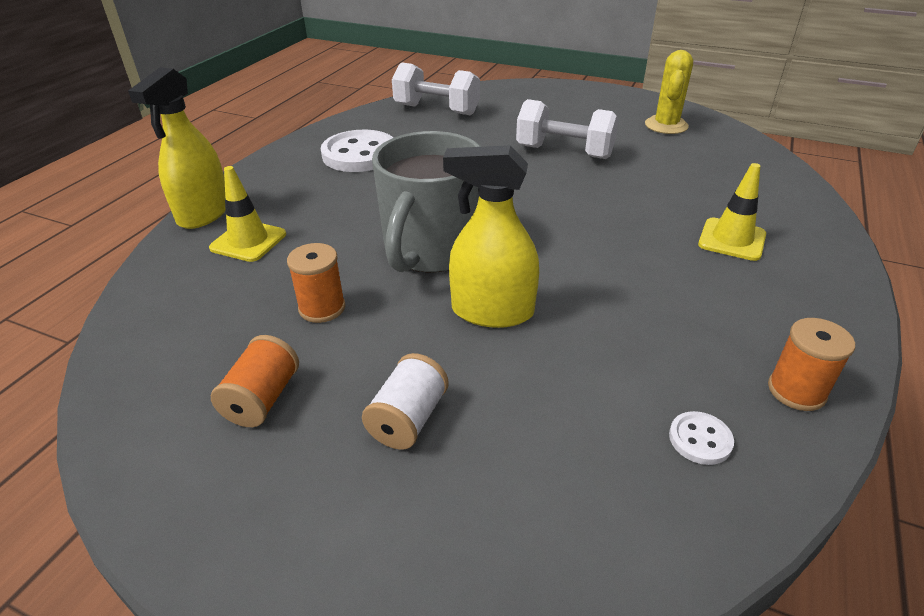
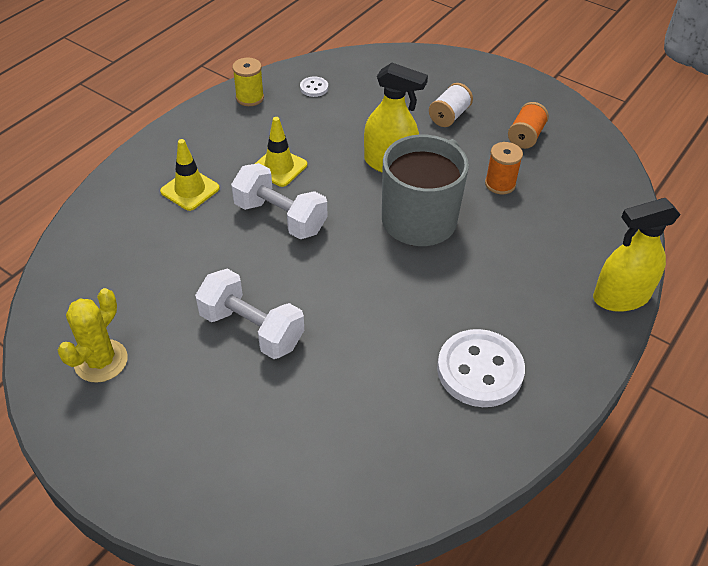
camera: 170 degrees left, 10 degrees up
(204, 213) = (621, 297): yellow spray bottle -> yellow spray bottle turned 135 degrees counterclockwise
(248, 241) = (568, 254): yellow traffic cone -> yellow traffic cone (279, 167)
(436, 110) = (371, 468): white dumbbell -> white dumbbell (280, 217)
(796, 391) = (250, 98): orange spool -> yellow spool

